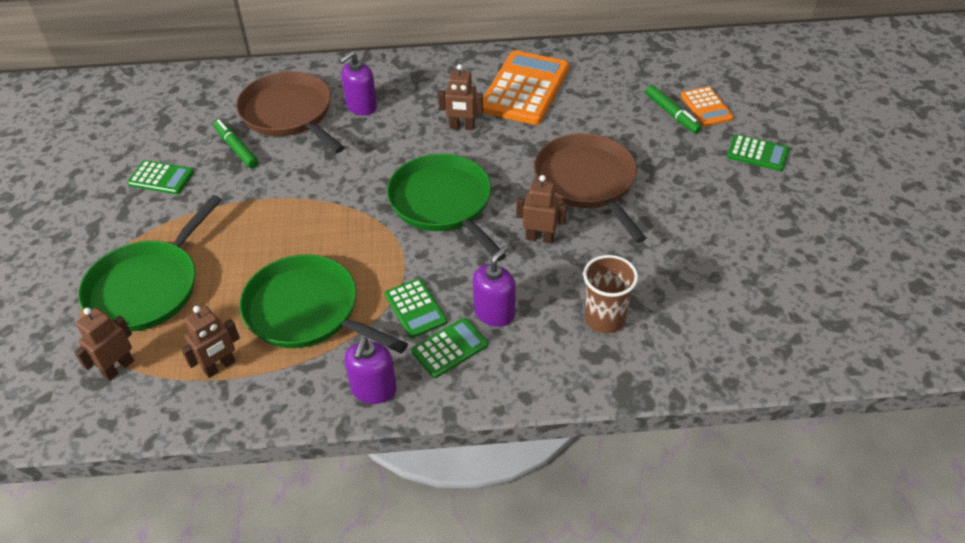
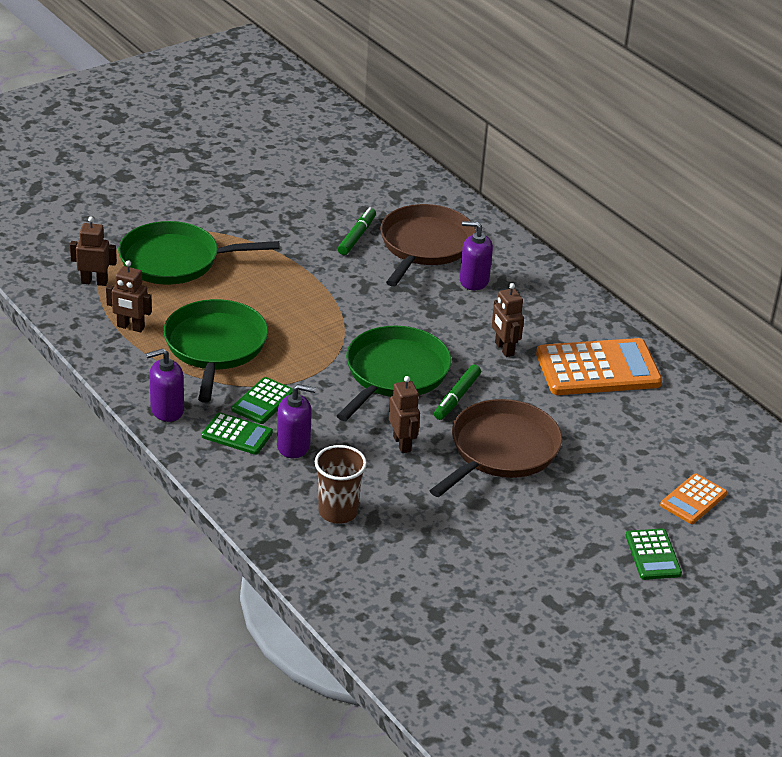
camera: 55 degrees right, 10 degrees down
(161, 178) = (289, 215): green calculator -> none
(671, 114) = (657, 478): green marker -> green marker (457, 397)

